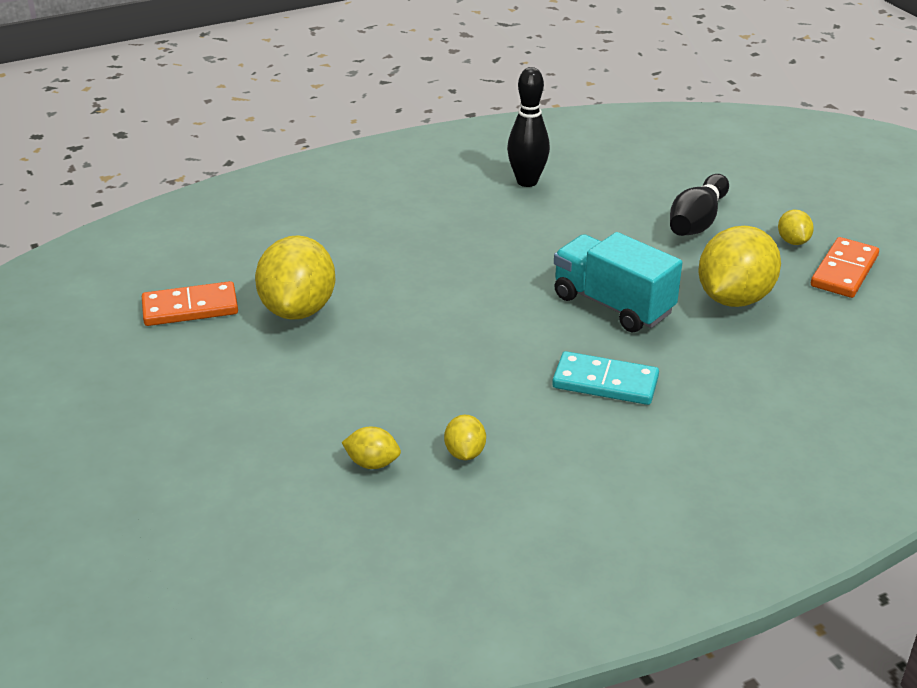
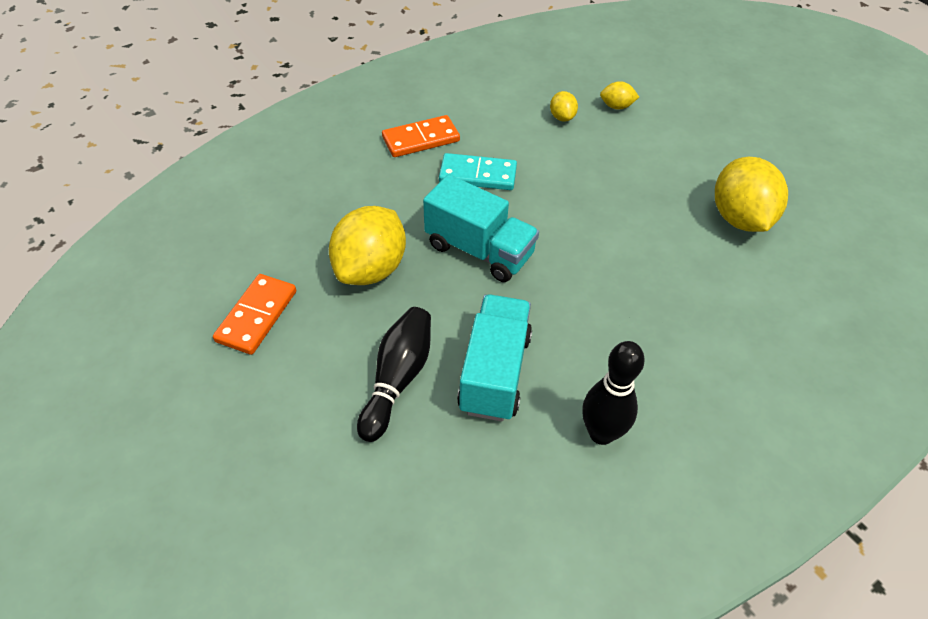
camera: 170 degrees right, 15 degrees up
(190, 308) = (826, 211): orange domino -> orange domino (421, 139)
(609, 218) = (494, 372): none -> turquoise truck
(793, 241) = (297, 356): yellow lemon -> none

